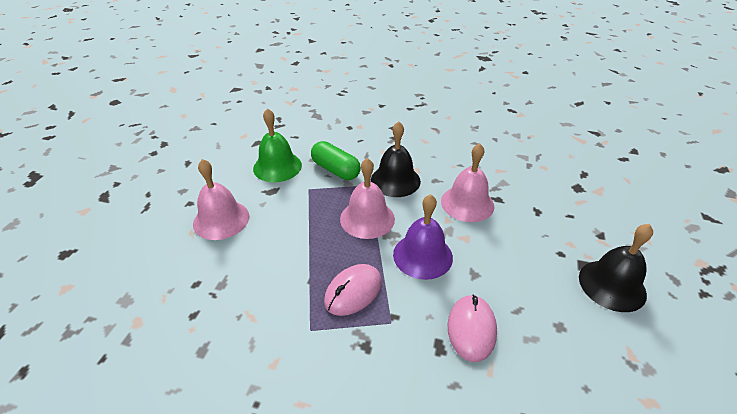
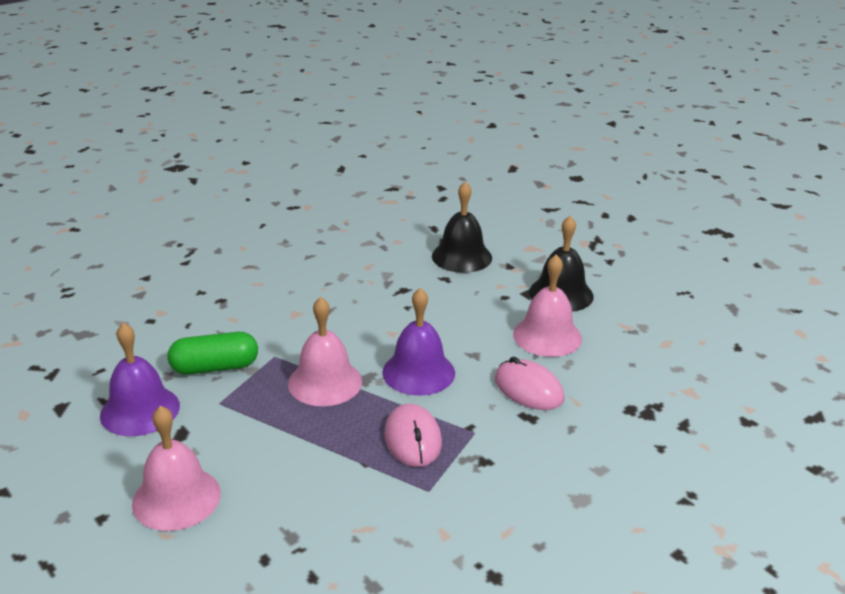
camera: 55 degrees left, 10 degrees down
(277, 166) = (140, 410): green bell -> purple bell
(395, 180) = (293, 335): black bell -> black bell (461, 256)
(467, 203) = (386, 309): pink bell -> pink bell (547, 336)

